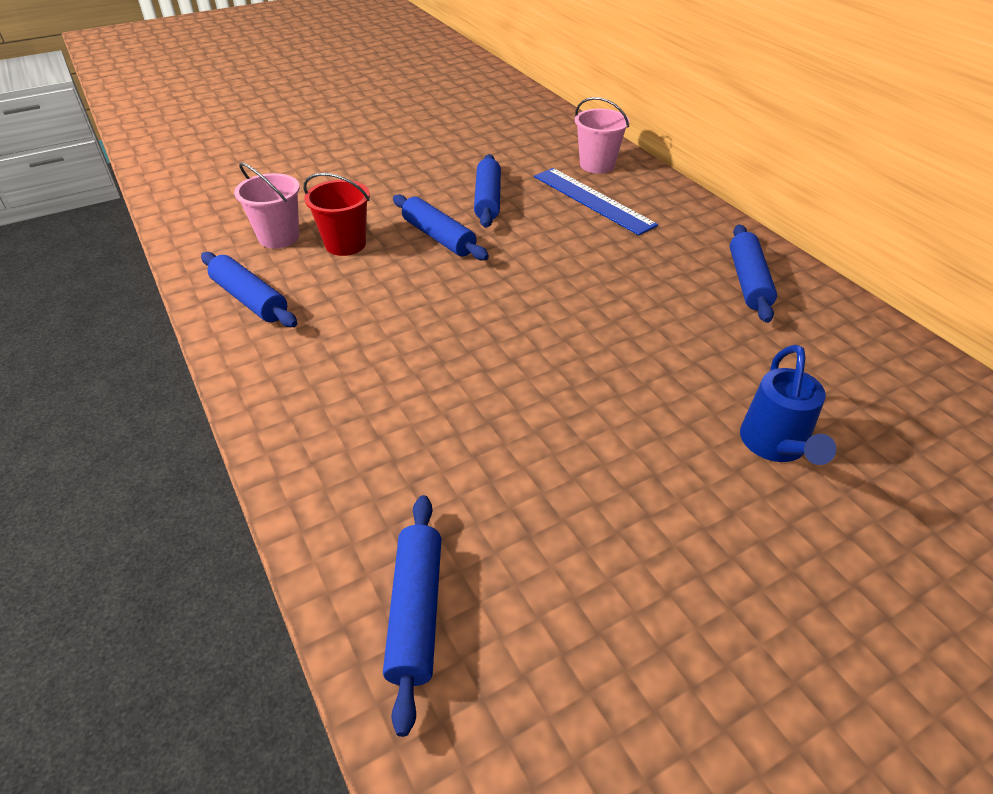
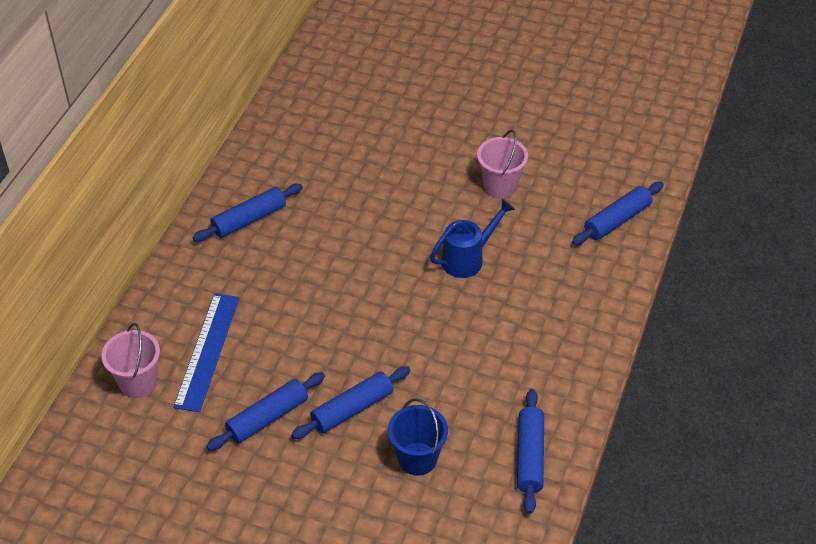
camera: 130 degrees left, 5 degrees up
(279, 237) = (452, 510): pink bucket -> pink bucket (500, 186)
(345, 244) = (417, 458): red bucket -> blue bucket
(438, 237) = (352, 409): blue rolling pin -> blue rolling pin turned 45 degrees clockwise
(775, 446) = (398, 156): blue watering can -> blue watering can (467, 259)

